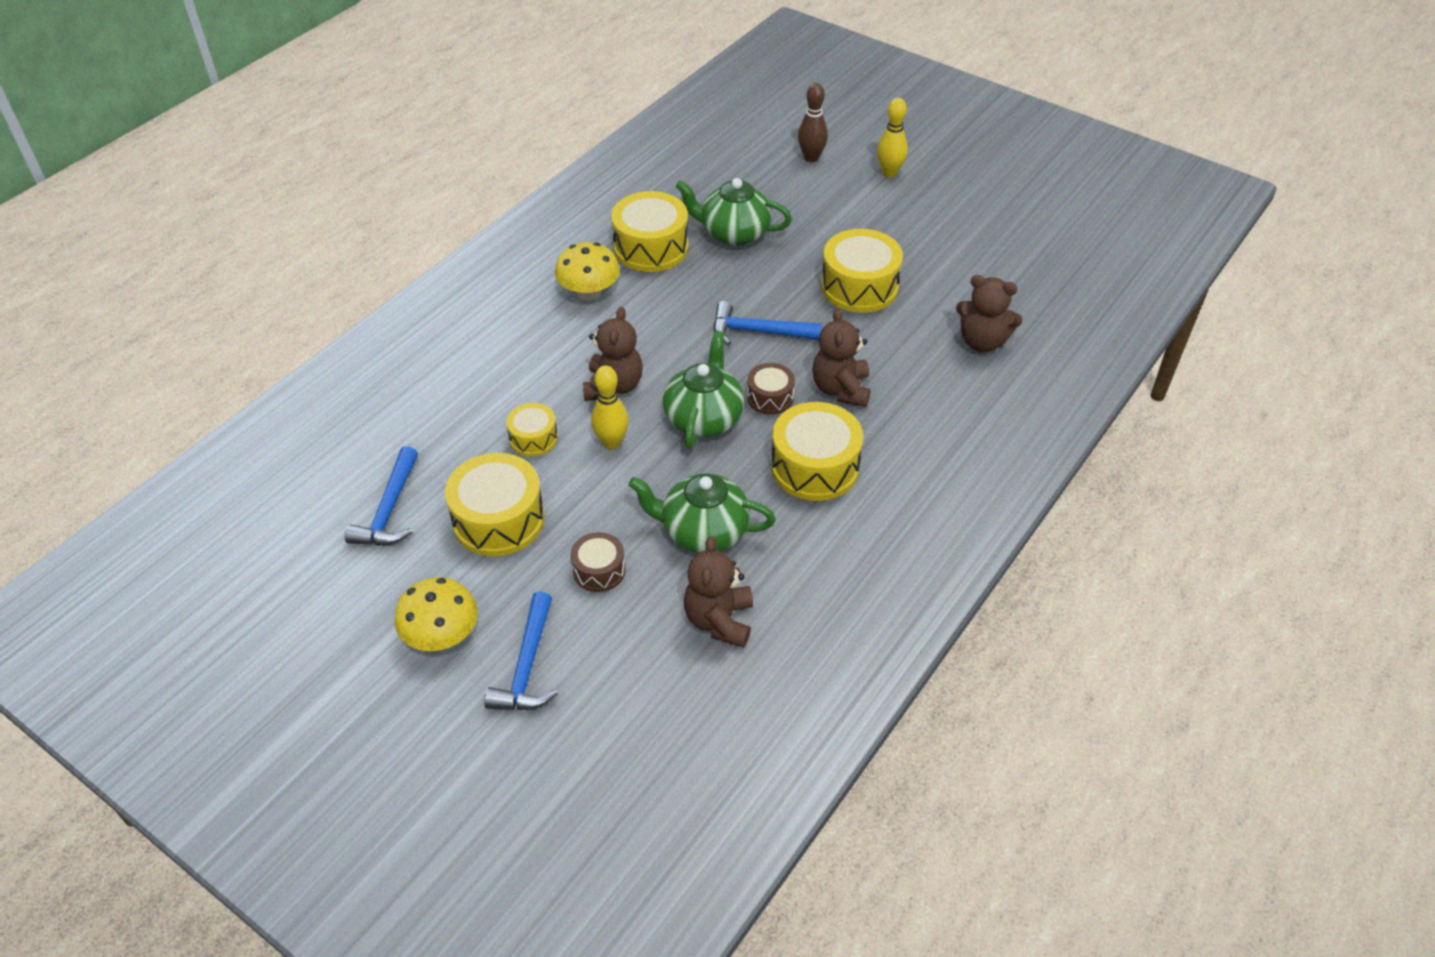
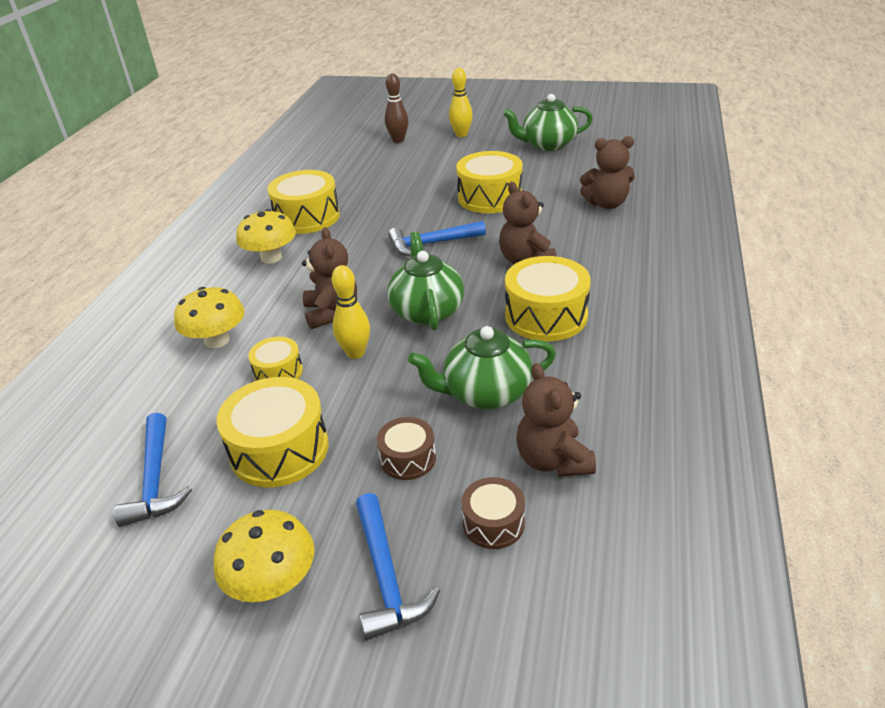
camera: 20 degrees left, 10 degrees down
(495, 381) = (217, 340): none -> yellow mushroom
(734, 233) = (369, 193): green teapot -> green teapot (547, 144)
(770, 397) = (472, 281): brown drum -> brown drum (493, 523)

